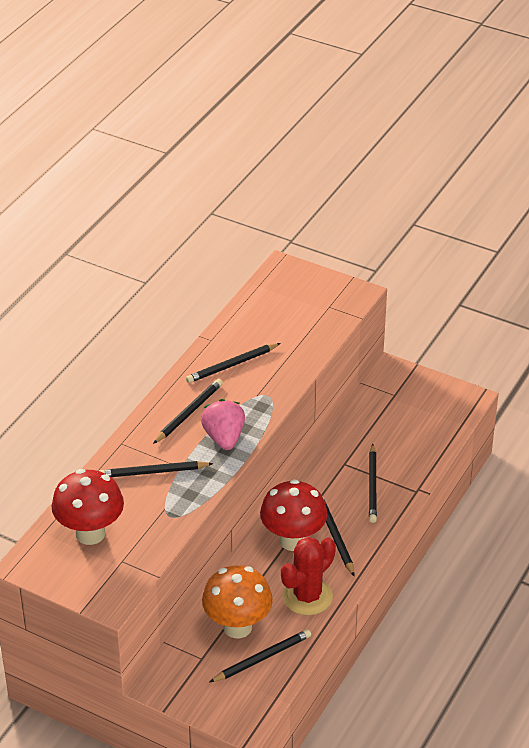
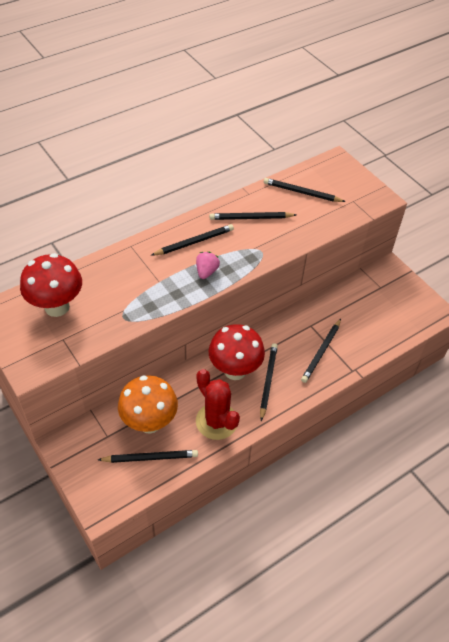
camera: 25 degrees right, 10 degrees up
(153, 472) = (137, 277): black pencil -> black pencil (302, 192)
(224, 438) = (206, 272): pink strawberry -> pink strawberry, size x0.65
(307, 596) = (216, 421): red cactus -> red cactus turned 75 degrees clockwise

